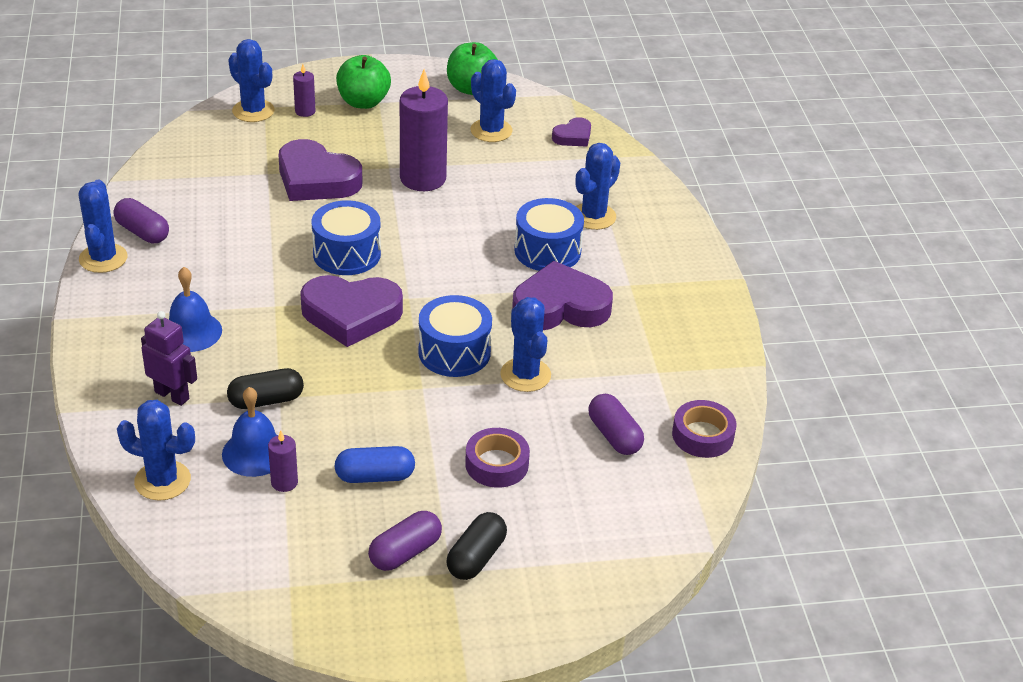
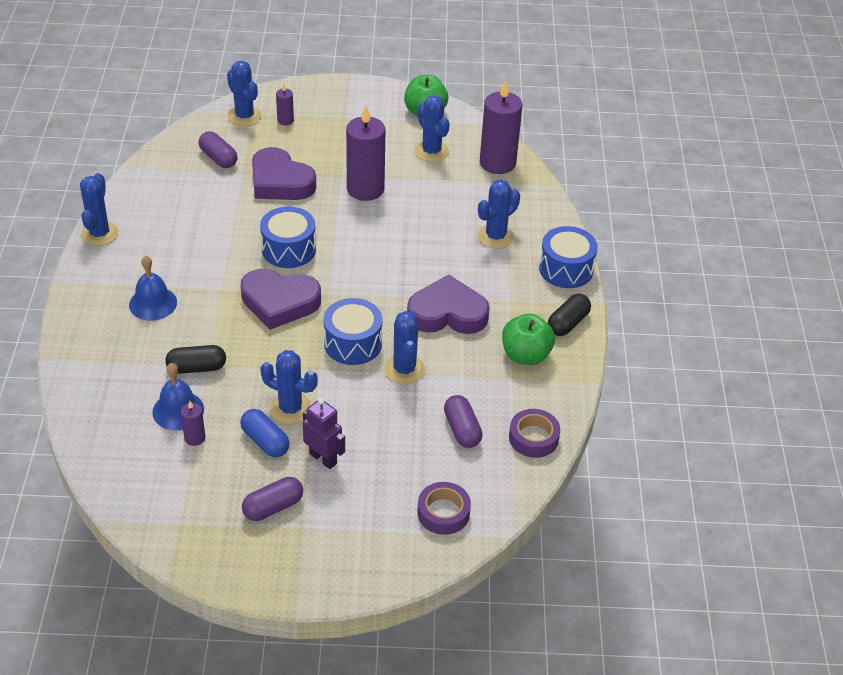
camera: 10 degrees right, 5 degrees up
(142, 232) = (134, 214): purple capsule -> purple capsule (218, 158)
(162, 481) = (103, 425): blue cactus -> blue cactus (290, 409)
(172, 395) = (126, 355): purple robot -> purple robot (323, 458)
(363, 102) = (334, 116): green apple -> green apple (525, 355)
(375, 476) = (265, 441): blue capsule -> blue capsule turned 45 degrees clockwise
(476, 557) = (327, 518): black capsule -> black capsule (568, 323)
(497, 464) = (362, 442): purple tape -> purple tape (443, 513)
(547, 251) = (450, 263): blue drum -> blue drum (566, 269)
(573, 136) = (497, 163): purple heart -> purple candle

